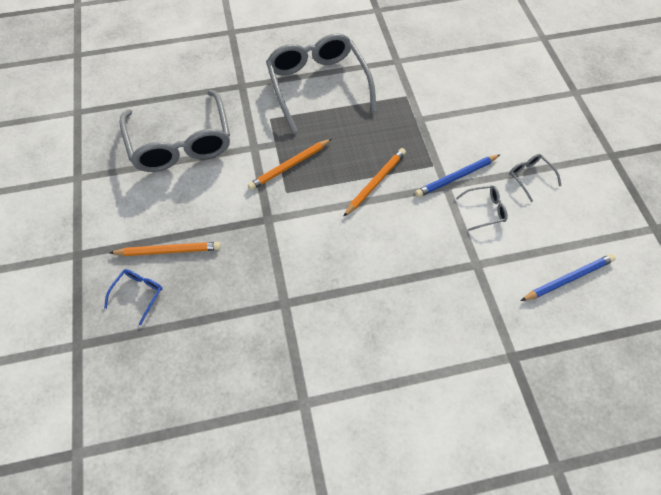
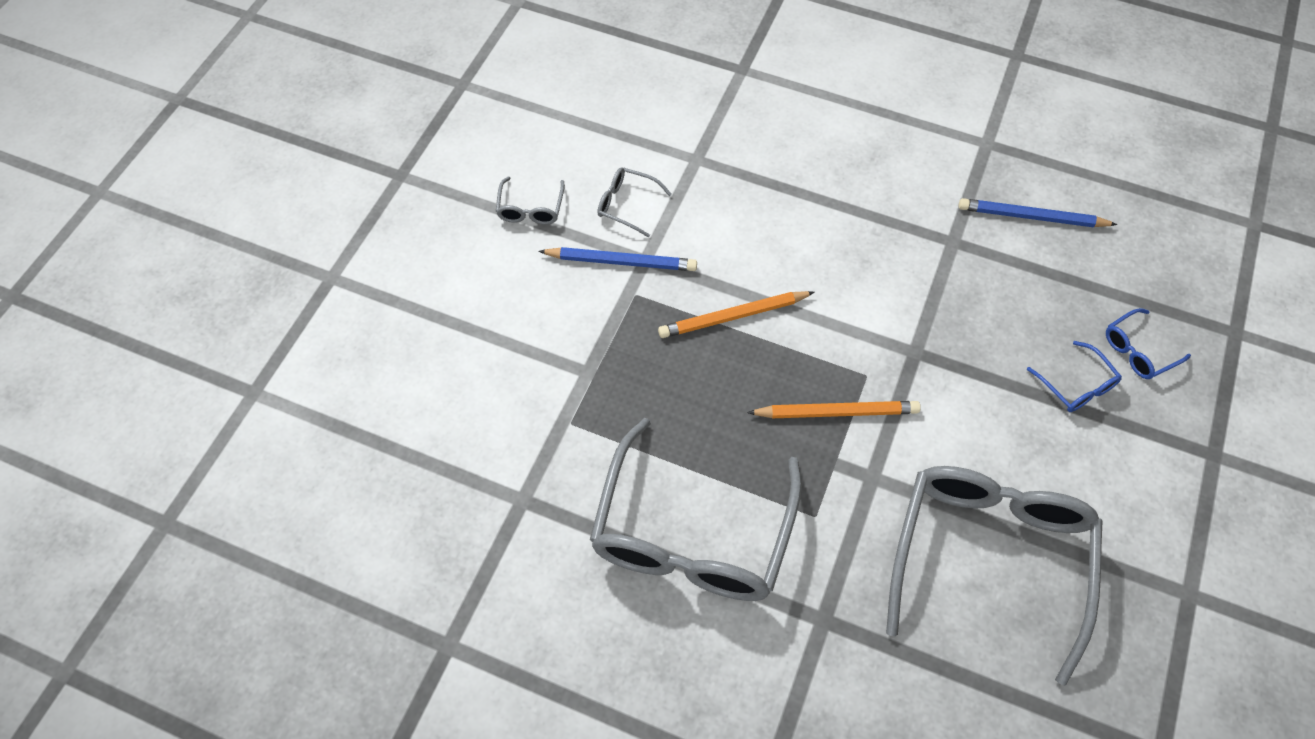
camera: 145 degrees left, 0 degrees up
(168, 251) = (1076, 385): orange pencil -> blue glasses
(568, 279) = (613, 94): blue pencil -> blue pencil (1031, 217)

